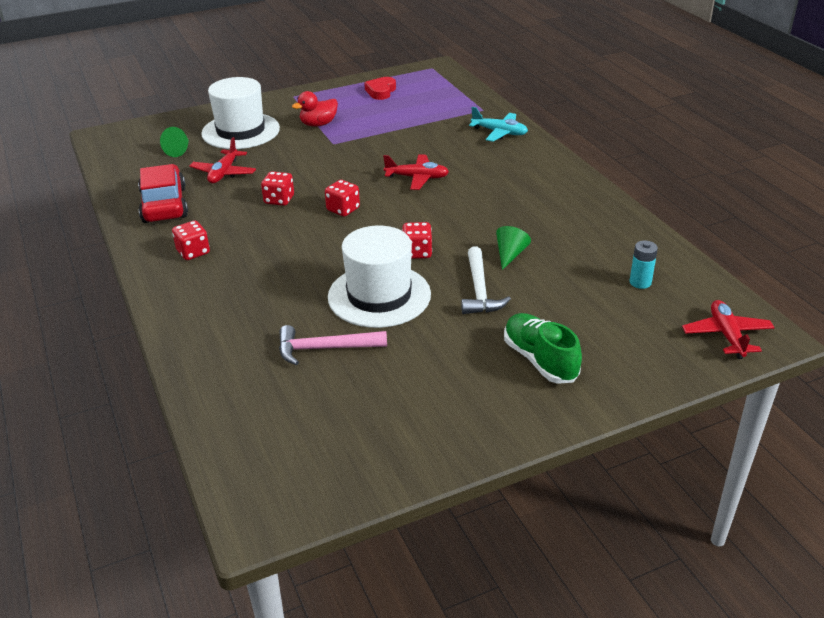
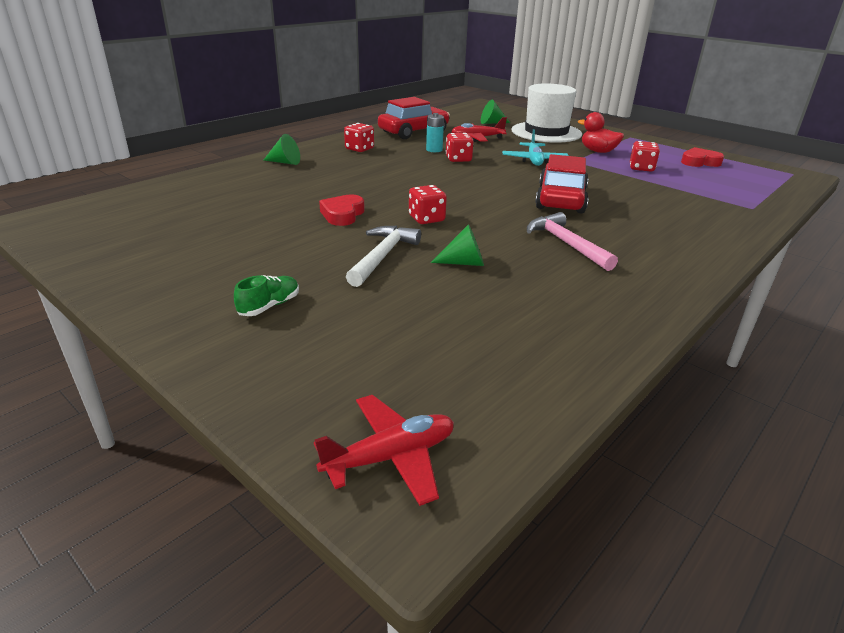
camera: 65 degrees right, 5 degrees down
(196, 311) = (285, 162): none -> green cone
(325, 348) = (253, 207): pink hammer -> pink hammer (566, 244)
(343, 209) = (468, 181): red dice -> red dice (641, 168)
(379, 295) = (342, 214): white hat -> red heart
(417, 178) = (561, 199): red plane -> red car
(479, 290) = (382, 256): white hammer -> white hammer turned 135 degrees clockwise
(499, 132) = (717, 223): turquoise plane -> turquoise plane (534, 160)
(540, 360) = (269, 306): green shoe -> green shoe, size x0.58
(640, 282) = (477, 357): turquoise battery -> turquoise battery (434, 150)

